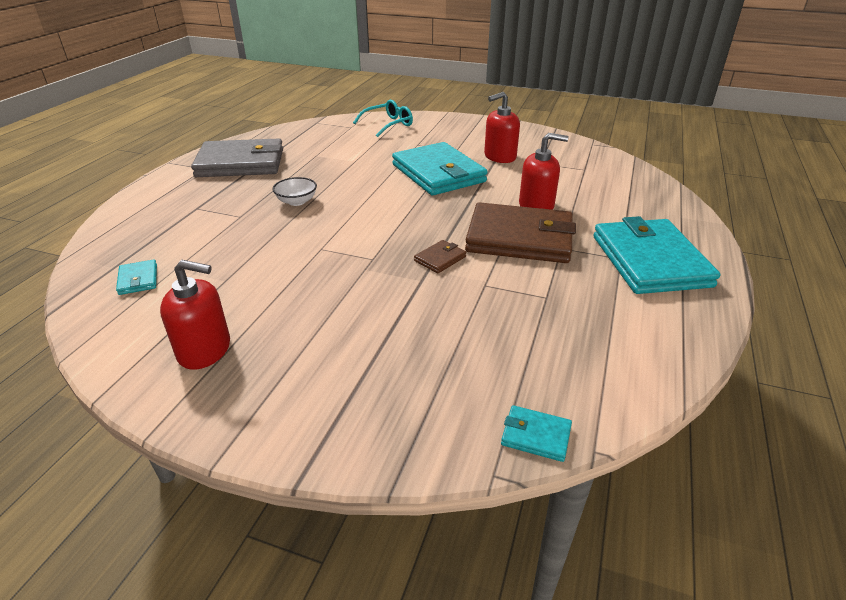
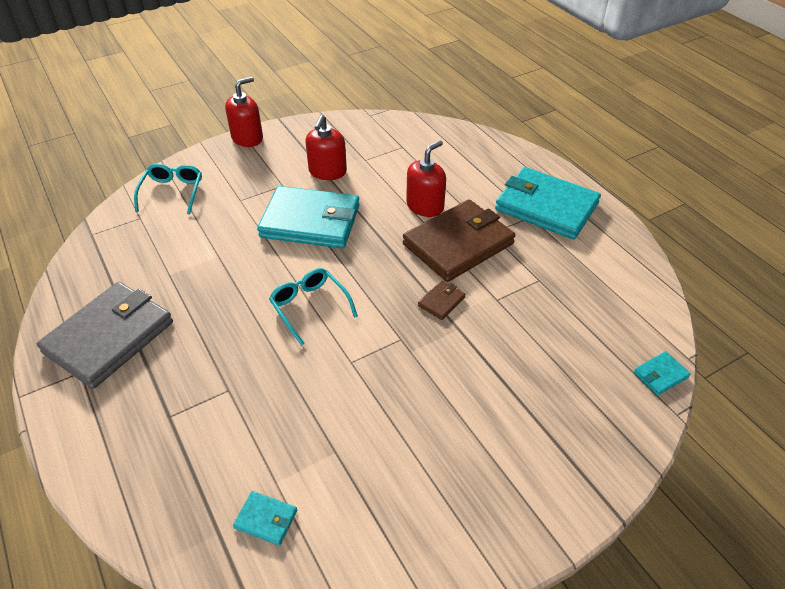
camera: 50 degrees left, 10 degrees up
(204, 350) = (429, 510): red soap dispenser -> red soap dispenser (247, 138)
(296, 201) = (249, 336): white bowl -> none
(353, 209) = (309, 307): none -> turquoise glasses
(440, 259) = (441, 301): brown wallet -> brown wallet turned 45 degrees clockwise

